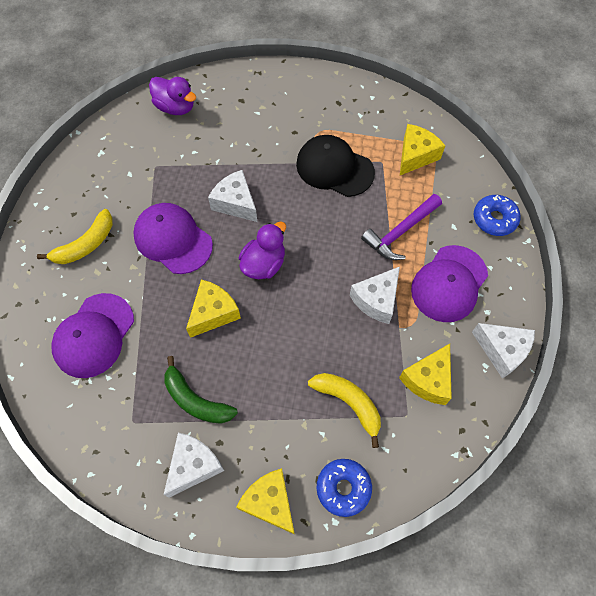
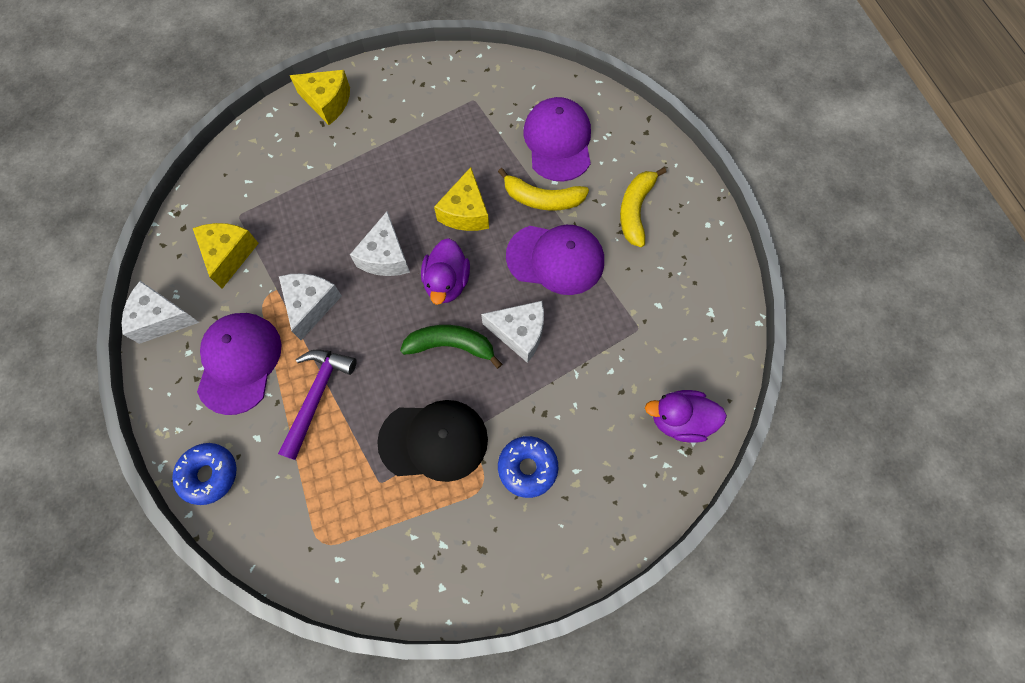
camera: 150 degrees right, 5 degrees up
(194, 466) = (403, 96): white cheese -> white cheese (385, 256)
(196, 400) = (433, 138): green banana -> green banana (451, 345)
(343, 488) = (272, 138): blue donut -> blue donut (527, 467)
(349, 403) = (296, 200): yellow banana -> yellow banana (542, 199)
(415, 156) = (340, 517): yellow cheese -> none

